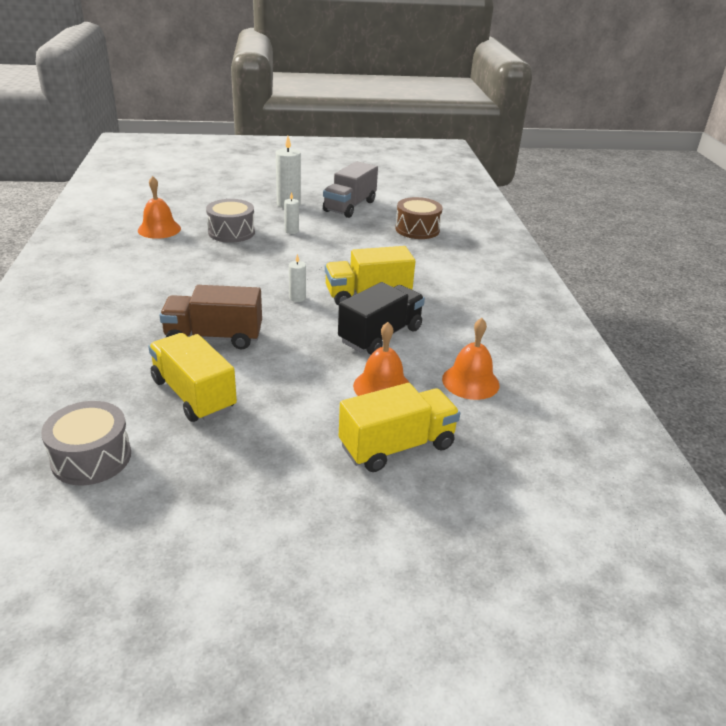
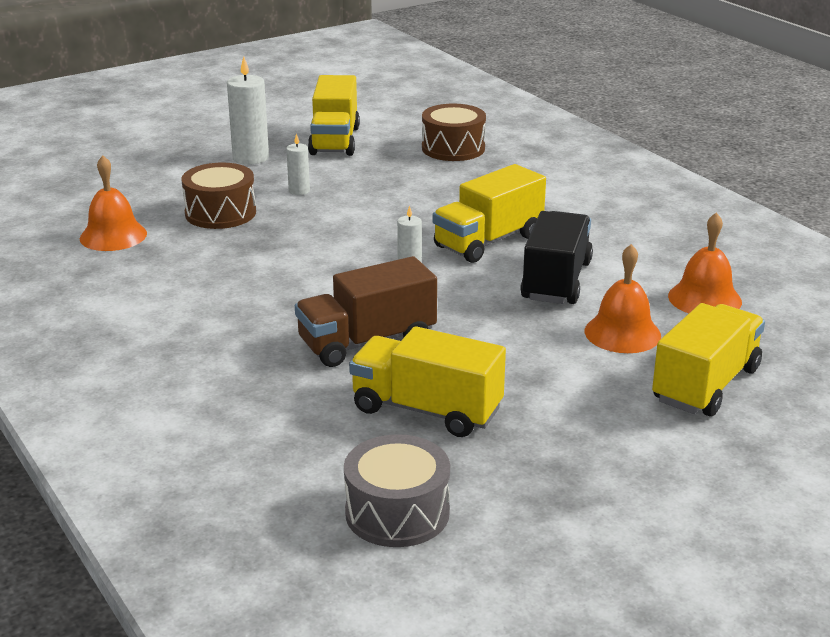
camera: 25 degrees left, 5 degrees down
(231, 232) = (220, 213): grey drum -> brown drum
(350, 206) = (335, 141): grey truck -> yellow truck

